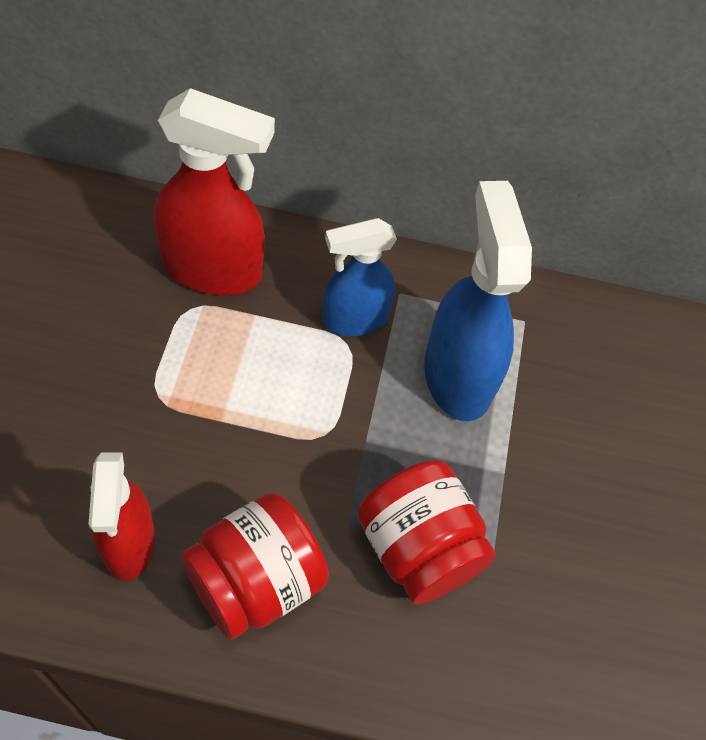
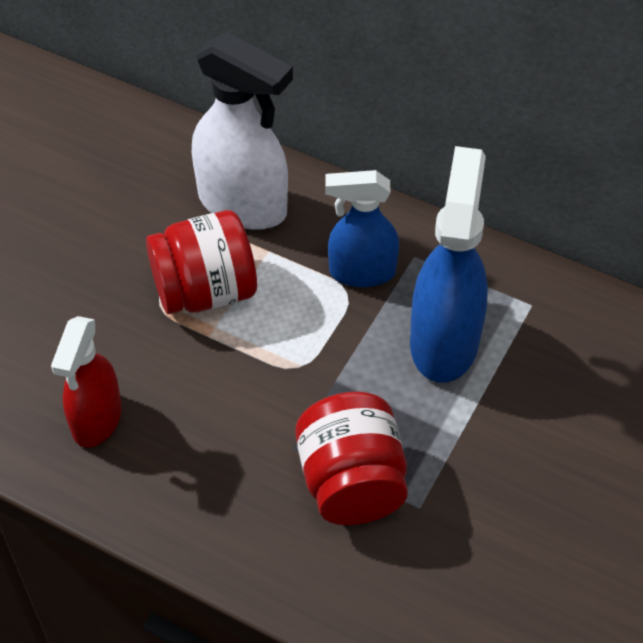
camera: 25 degrees right, 5 degrees down
(213, 270) = (243, 205): red spray bottle -> white spray bottle
(255, 582) = (195, 475): red jar -> red jar (205, 291)

